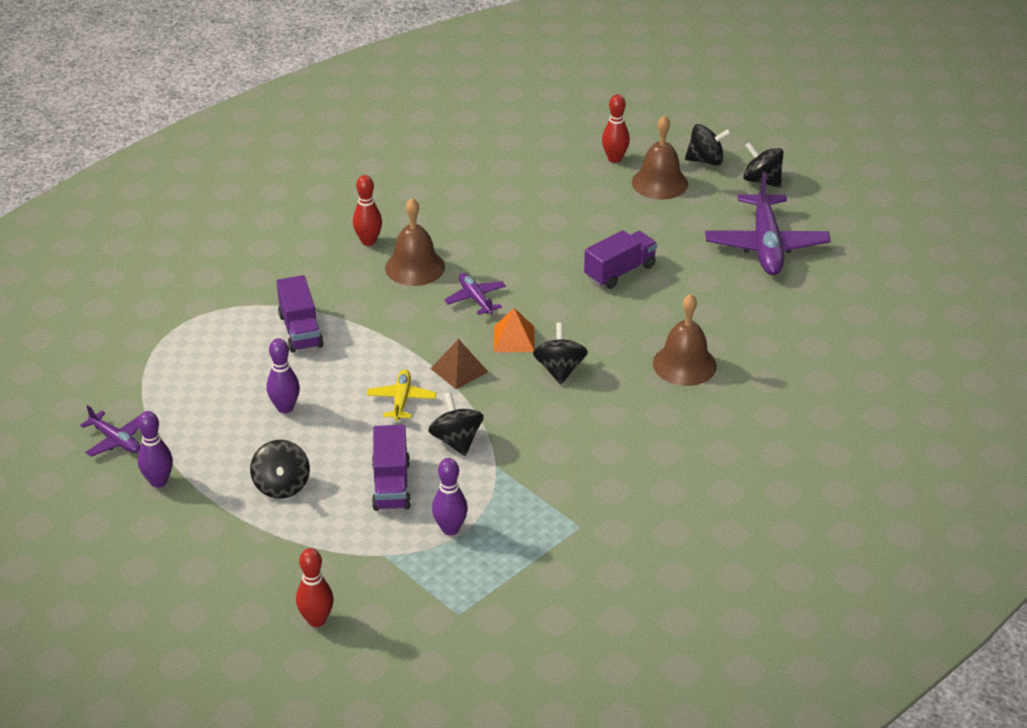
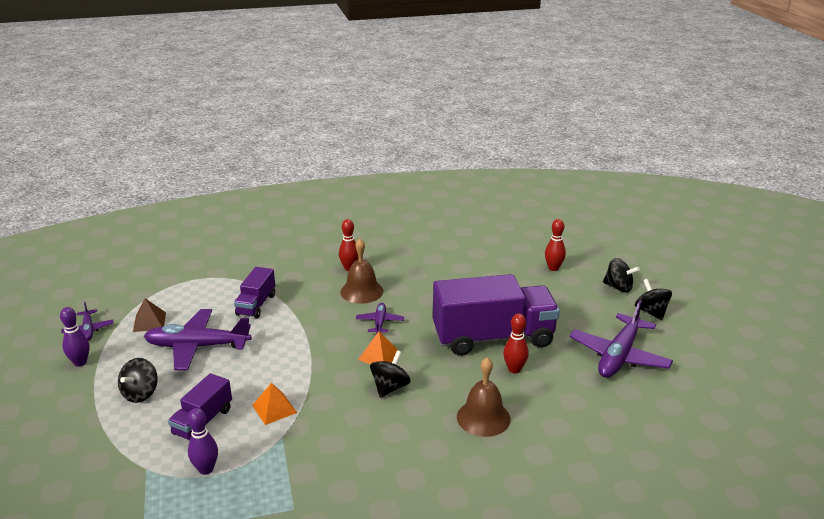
camera: 30 degrees right, 10 degrees down
(285, 408) = (197, 346): purple bowling pin -> purple plane
(316, 620) = (56, 495): red bowling pin -> red bowling pin (514, 369)
(401, 400) = (269, 368): yellow plane -> none
(456, 441) = (274, 408): black spinning top -> orange pyramid
(459, 370) = (324, 363): brown pyramid -> brown pyramid (149, 322)
(620, 272) = (493, 338): purple truck -> purple truck, size x2.02
(659, 183) = (572, 291): brown bell -> none

